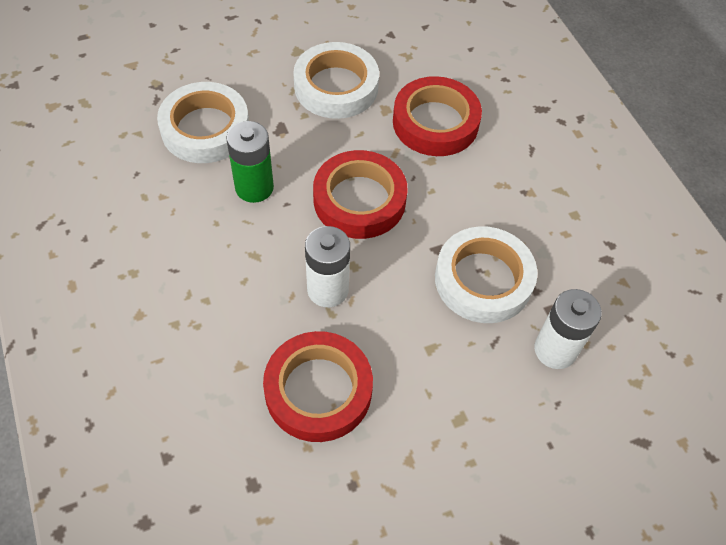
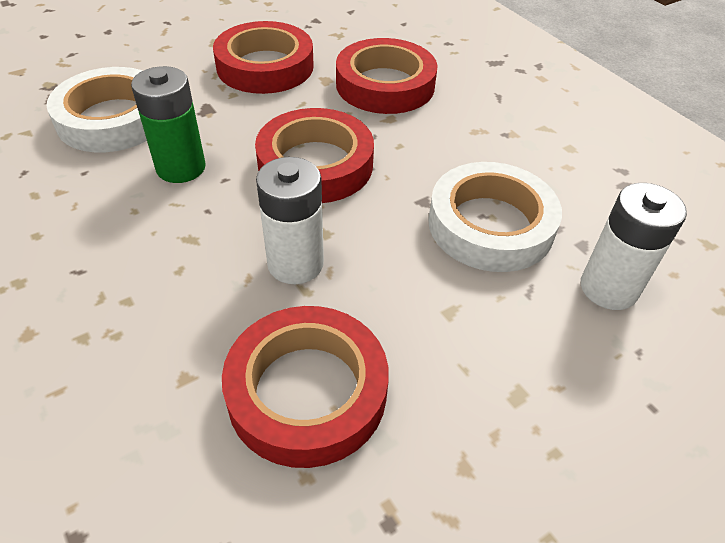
camera: 10 degrees left, 10 degrees down
(336, 86) = (265, 66): white tape -> red tape

